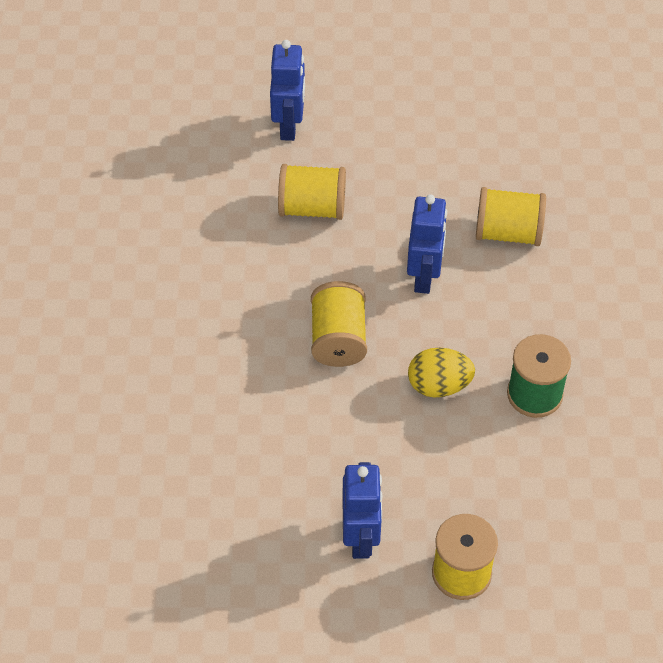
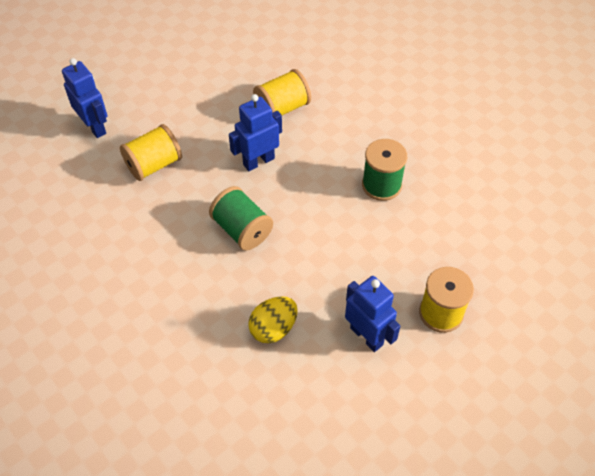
camera: 40 degrees left, 0 degrees up
(338, 339) = (242, 229): yellow spool -> green spool
(424, 276) = (258, 161): blue robot -> blue robot turned 90 degrees counterclockwise
(439, 385) = (325, 216): yellow egg -> yellow egg (273, 328)

